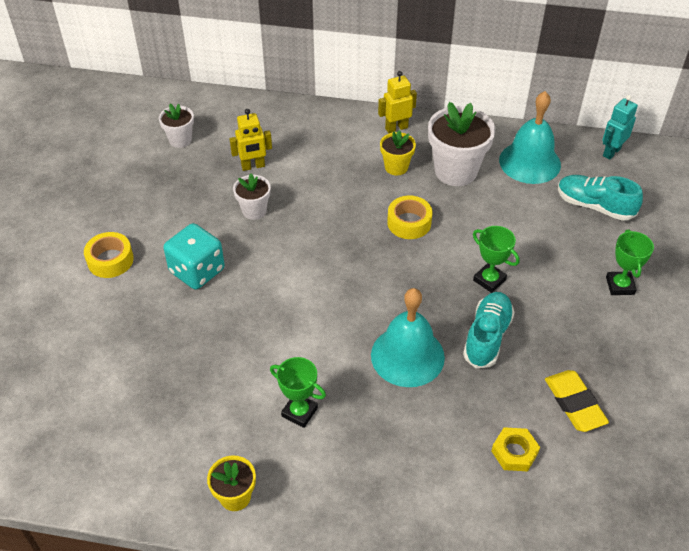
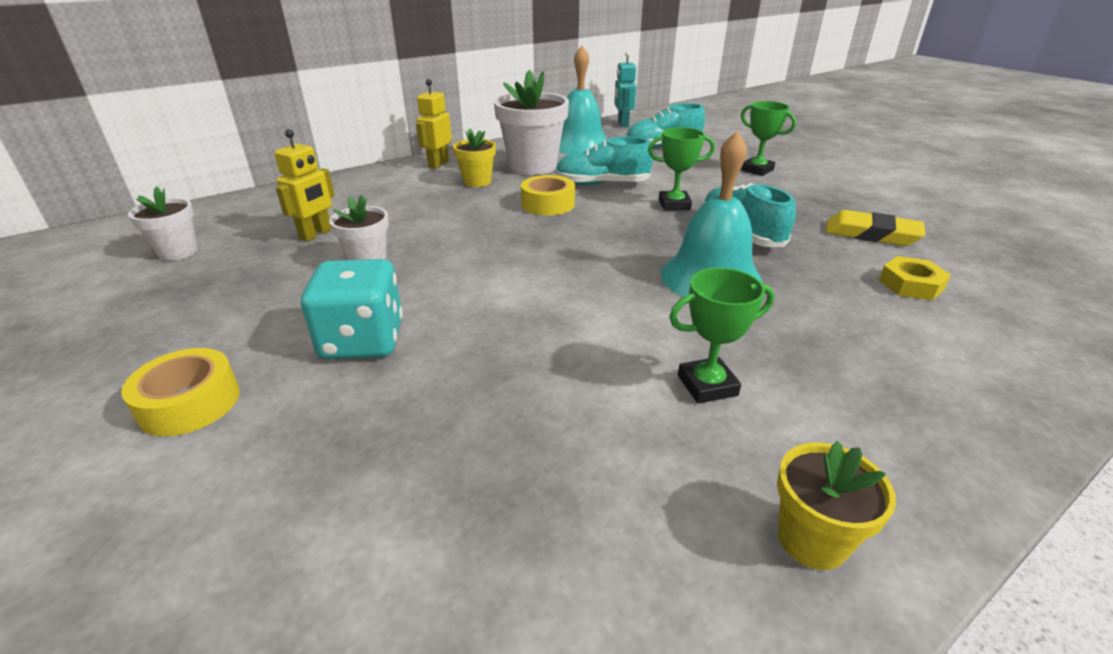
camera: 45 degrees left, 15 degrees down
(474, 224) = (602, 184): none -> turquoise shoe

